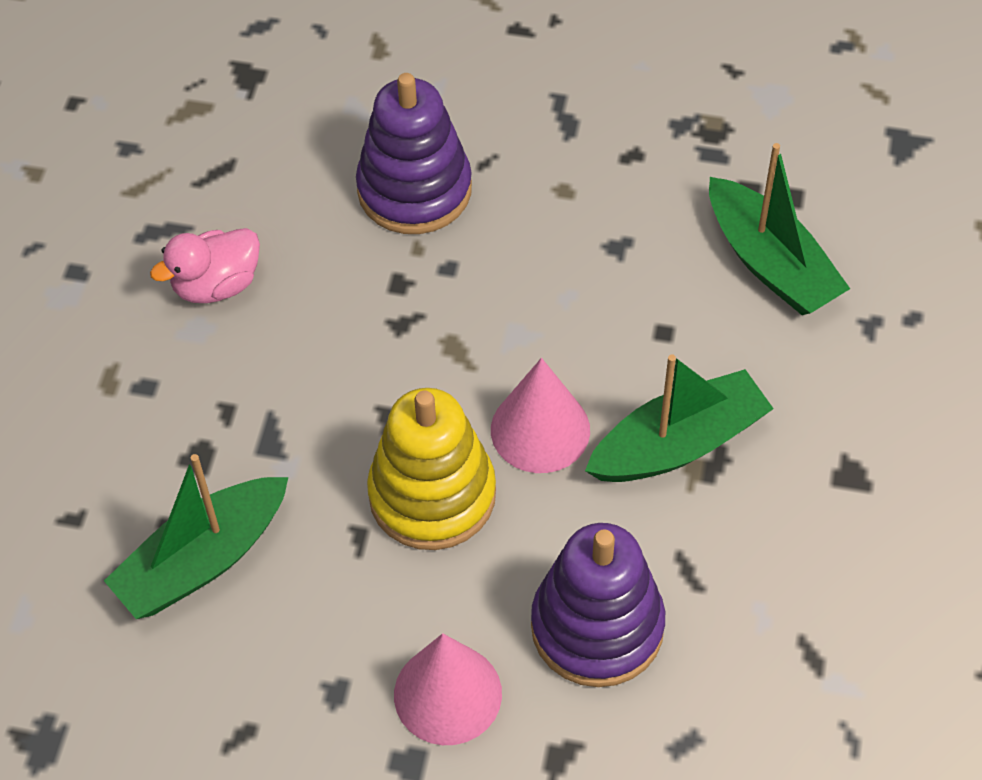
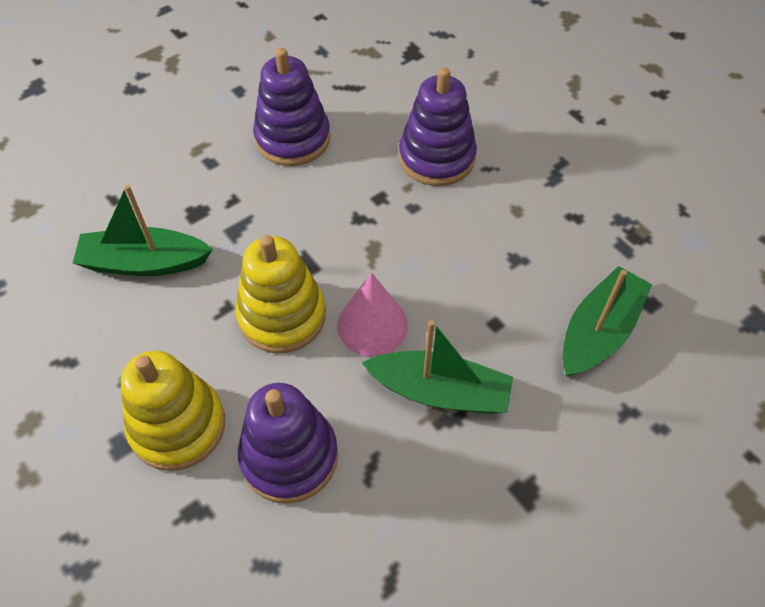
camera: 40 degrees right, 0 degrees up
(216, 285) = (292, 138): pink duck -> purple stacking toy
(447, 694) = (177, 426): pink cone -> yellow stacking toy
(770, 263) = (599, 331): green boat -> green boat turned 150 degrees counterclockwise

